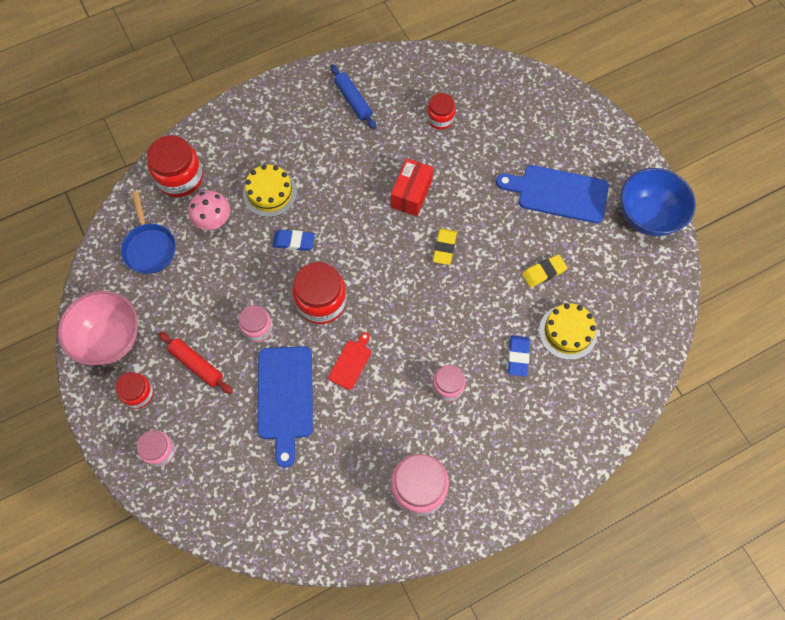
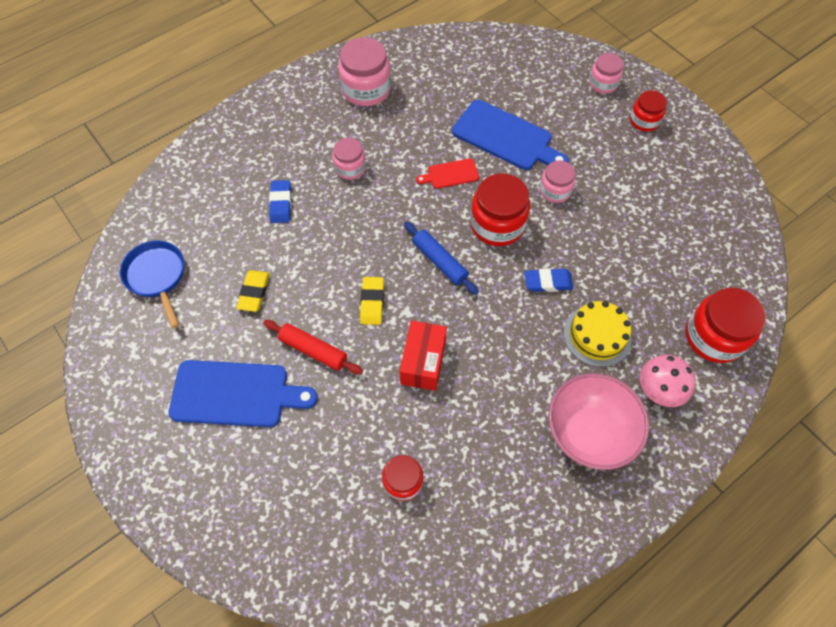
camera: 170 degrees right, 5 degrees down
(109, 339) = (697, 160): pink bowl -> pink bowl (588, 433)
(149, 247) = (705, 251): blue pan -> blue pan (157, 276)
(196, 365) = (601, 151): red rolling pin -> red rolling pin (313, 350)
(214, 221) = (648, 290): pink mushroom -> pink mushroom (658, 391)
(285, 397) = (505, 137): blue cutting board -> blue cutting board turned 135 degrees clockwise
(351, 362) = (450, 174): red cutting board -> red cutting board turned 60 degrees clockwise
(353, 100) = (532, 490): blue rolling pin -> blue rolling pin (440, 261)
(544, 272) = (254, 292): yellow eraser -> yellow eraser turned 45 degrees counterclockwise
(567, 332) = (228, 234): yellow cake -> none
(648, 216) = (121, 381): blue bowl -> none

